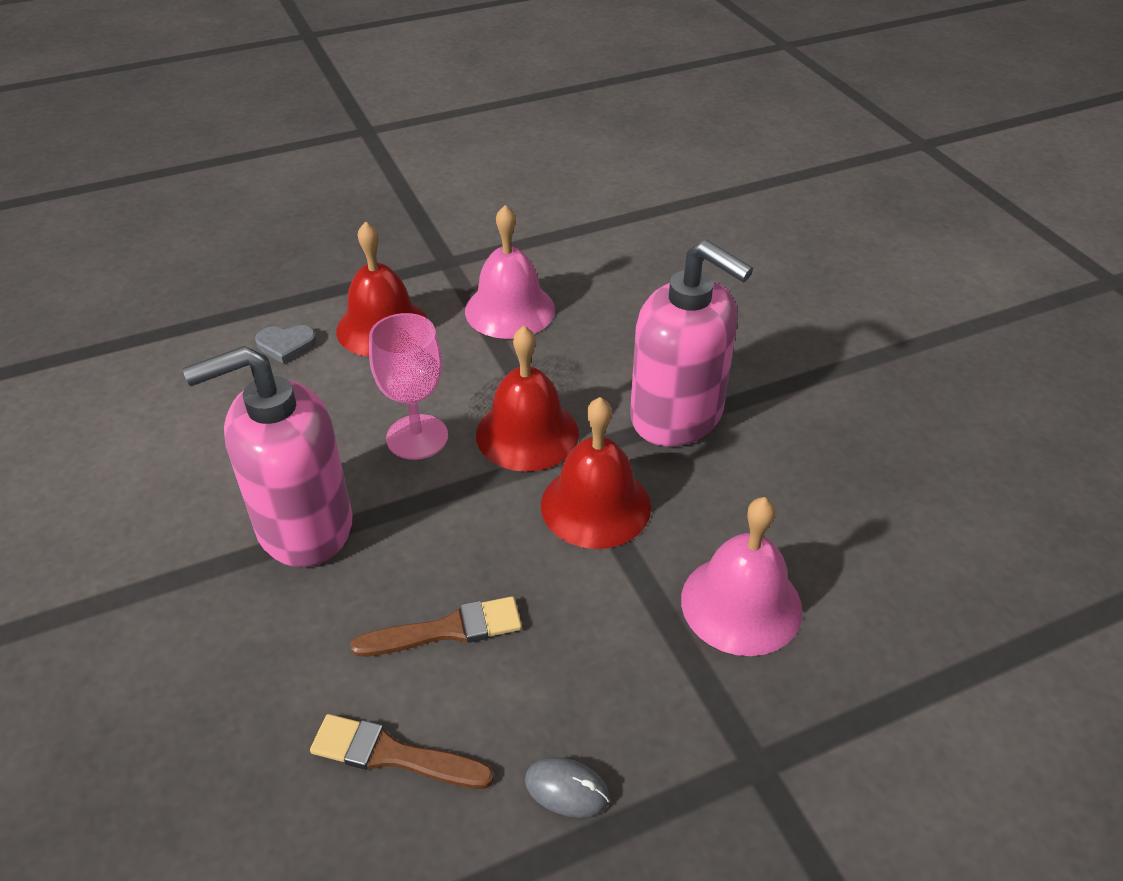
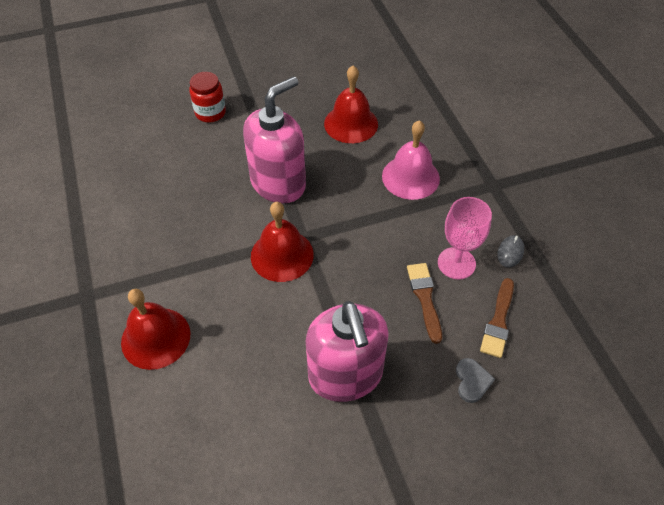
camera: 85 degrees left, 10 degrees up
(286, 345) = (159, 404): grey heart -> grey heart (472, 381)
(417, 437) = (276, 314): pink goblet -> pink goblet (456, 263)
(509, 310) = (158, 259): pink bell -> none
(595, 505) = (343, 227): red bell -> red bell (351, 123)
(813, 320) = (210, 113): none -> red jar

